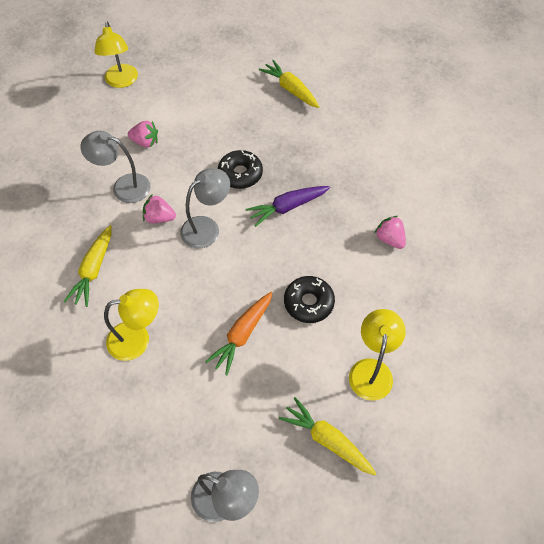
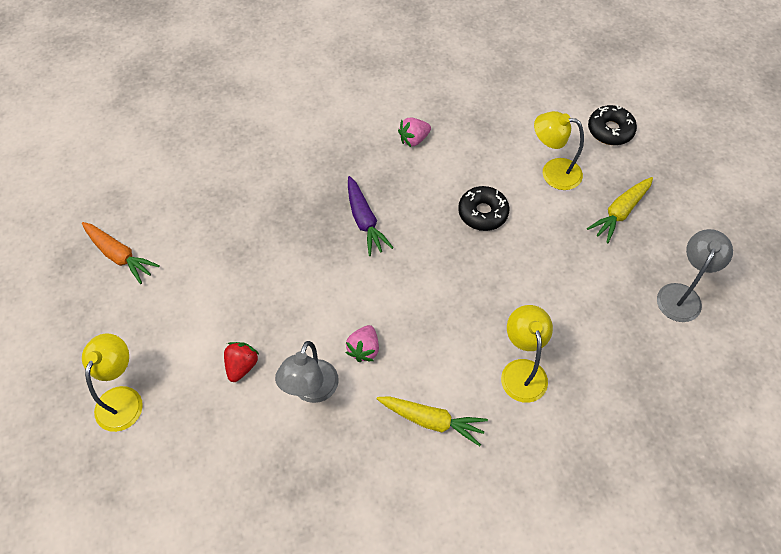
camera: 85 degrees left, 0 degrees up
(121, 81) = (122, 398): yellow lamp -> yellow lamp turned 75 degrees counterclockwise
(145, 142) = (242, 366): pink strawberry -> red strawberry
(207, 227) = (383, 300): grey lamp -> none
(240, 174) = (311, 263): black donut -> black donut (610, 130)
(242, 334) = (517, 272): orange carrot -> orange carrot (119, 255)
(290, 89) = (190, 203): yellow carrot -> none

